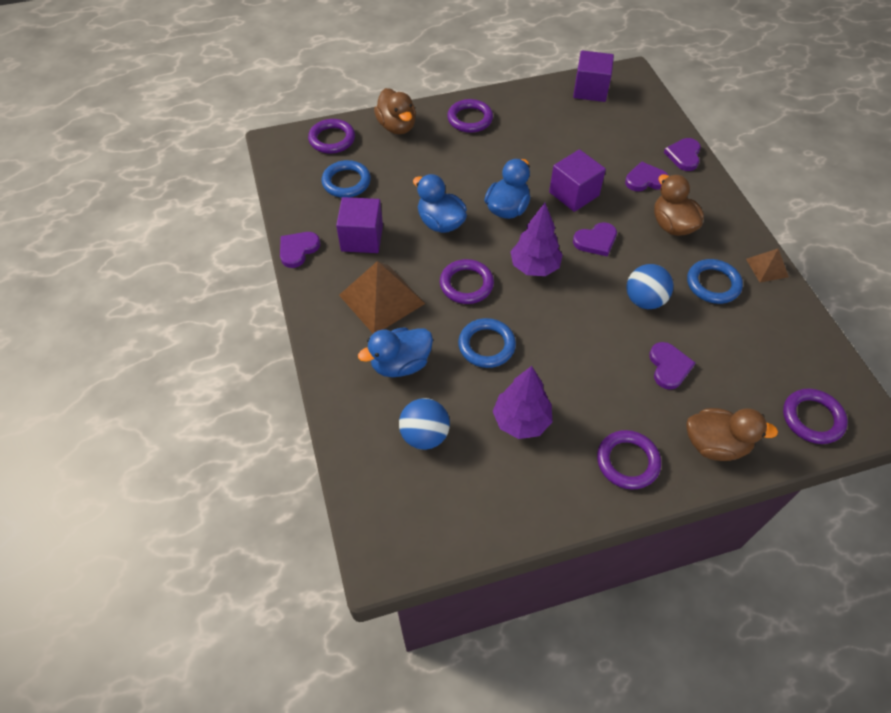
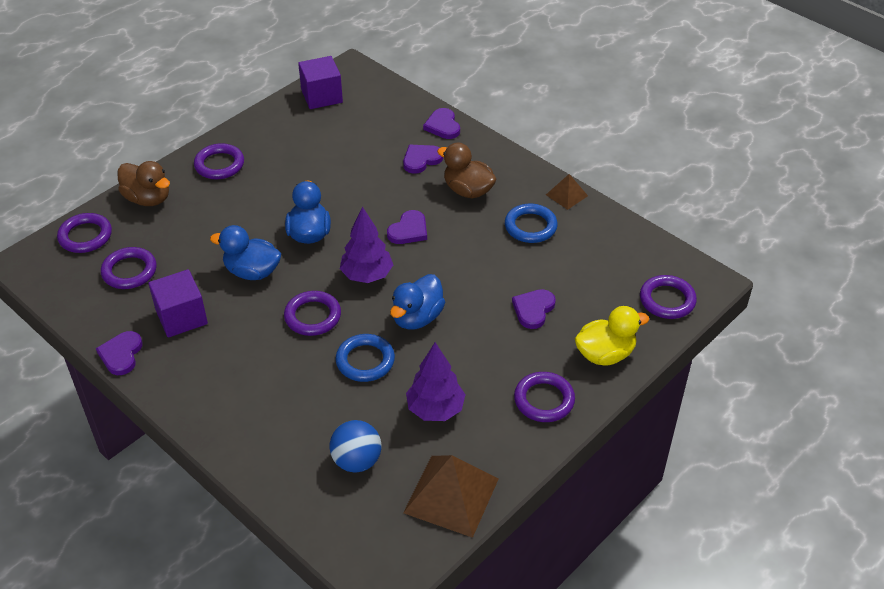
camera: 30 degrees left, 10 degrees down
(346, 182) = (129, 271): blue ring -> purple ring
(381, 299) = (238, 363): brown pyramid -> brown pyramid (451, 495)
(400, 364) = (295, 412): blue duck -> blue duck (417, 317)
(574, 194) = (364, 197): purple cube -> none
(644, 300) = (481, 263): blue ball -> none
(669, 367) = (533, 309): purple heart -> purple heart turned 120 degrees counterclockwise
(715, 444) = (605, 354): brown duck -> yellow duck

